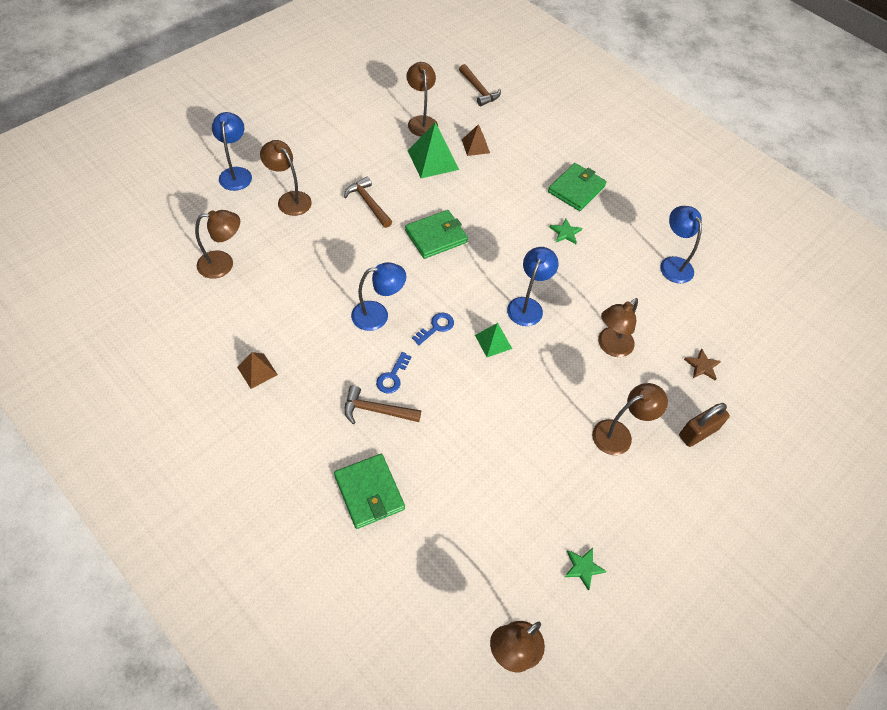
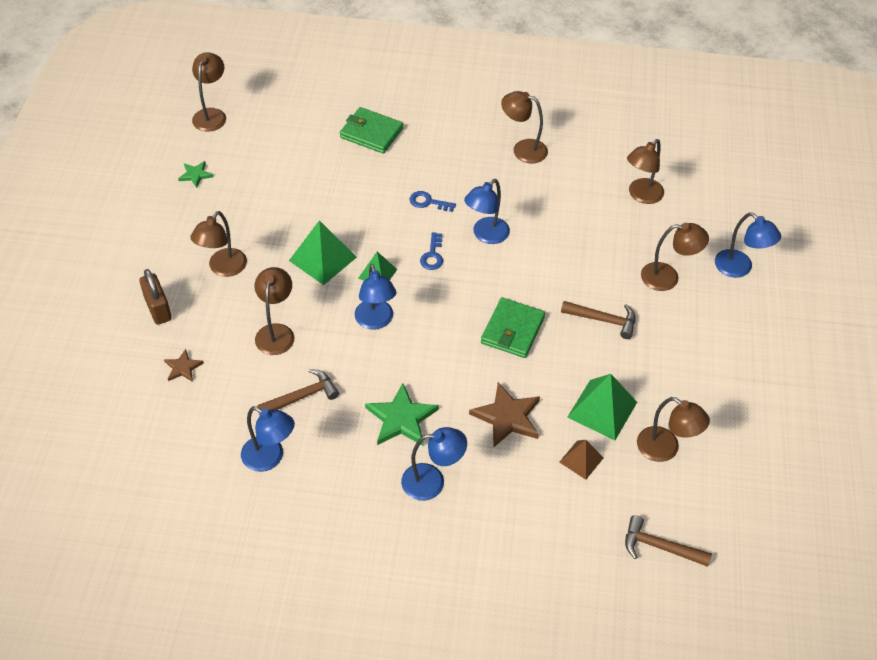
camera: 145 degrees right, 5 degrees down
(257, 371) = (523, 149): brown pyramid -> brown lamp
(376, 410) = (416, 176): brown hammer -> brown hammer (302, 396)
(392, 377) = (428, 202): blue key -> blue key turned 60 degrees counterclockwise
(495, 192) = (507, 417): none -> brown star
(527, 385) = (322, 259): none -> green pyramid
(565, 233) = (401, 418): green star -> green star, size x1.82
(576, 189) = (432, 481): green wallet -> blue lamp
(698, 432) = (158, 308): brown padlock -> brown padlock turned 45 degrees counterclockwise

